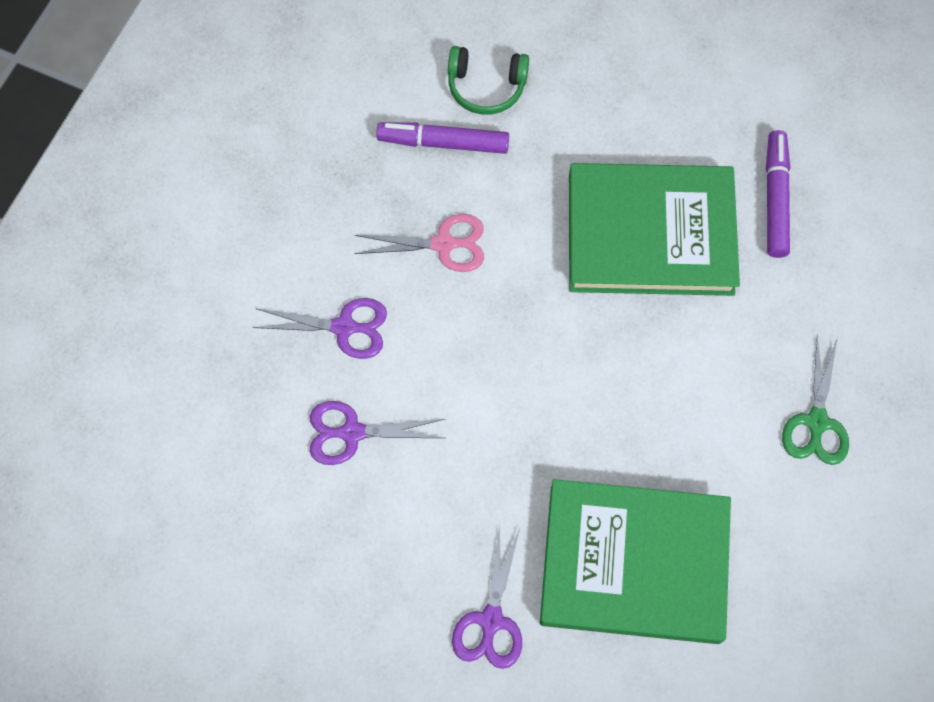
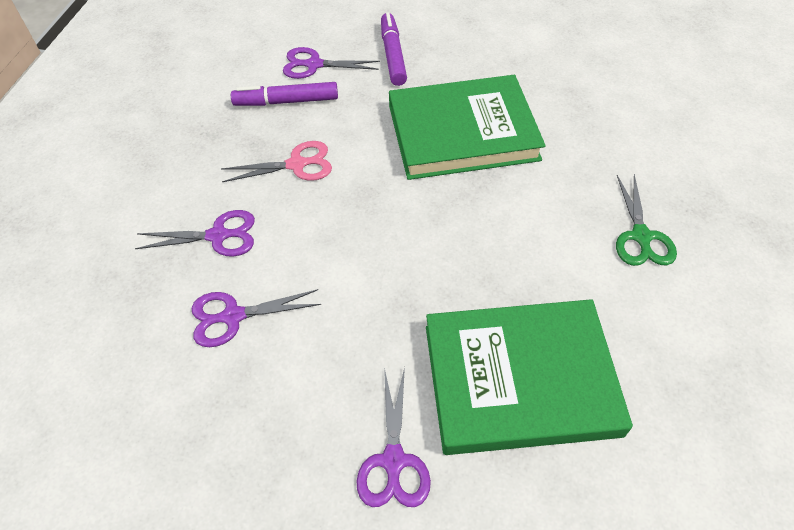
camera: 10 degrees left, 15 degrees down
(486, 87) = (314, 65): green headphones -> purple scissors
(775, 198) = (551, 97): purple marker -> purple marker (393, 55)

